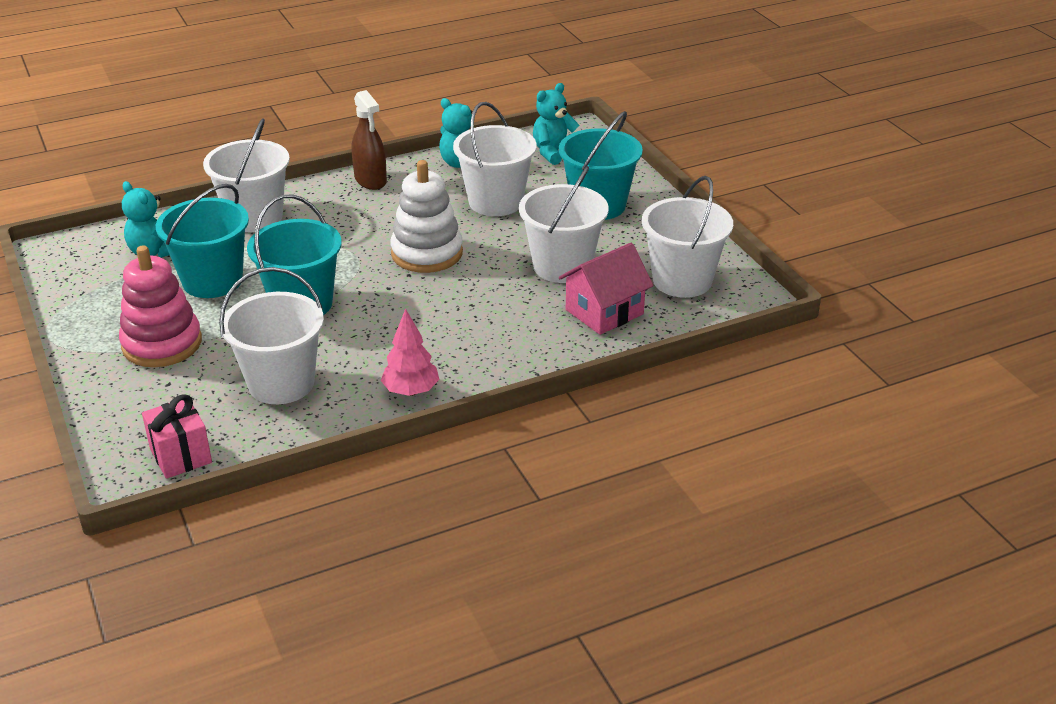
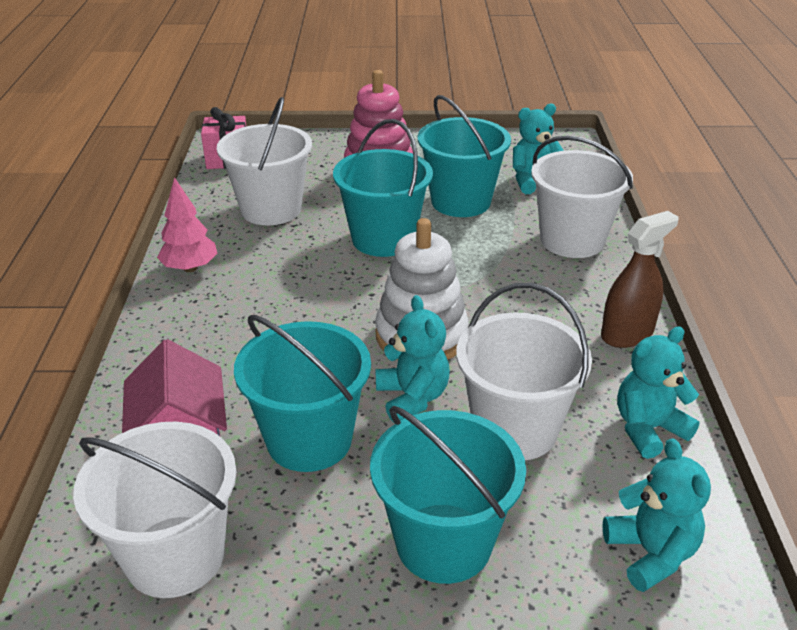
camera: 115 degrees right, 0 degrees up
(370, 180) = (627, 334): brown spray bottle -> brown spray bottle turned 150 degrees clockwise
(495, 241) = (412, 398): none -> turquoise teddy bear
(562, 266) = (309, 440): white bucket -> turquoise bucket

